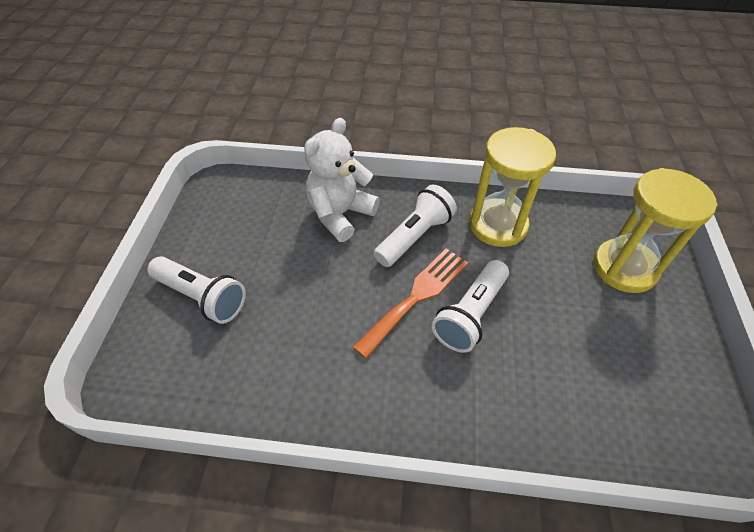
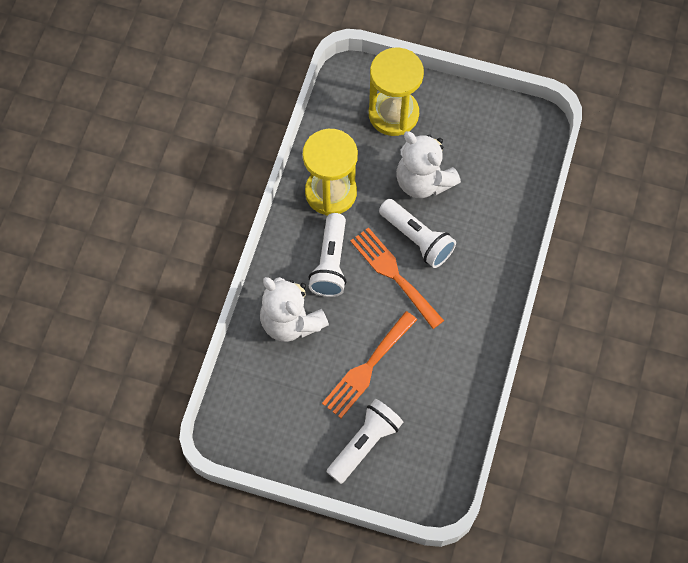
camera: 80 degrees left, 15 degrees up
(294, 287) = (367, 368): none -> orange fork
(414, 236) = (330, 263): white flashlight -> white flashlight turned 135 degrees counterclockwise
(551, 310) = (423, 181): none -> white teddy bear

